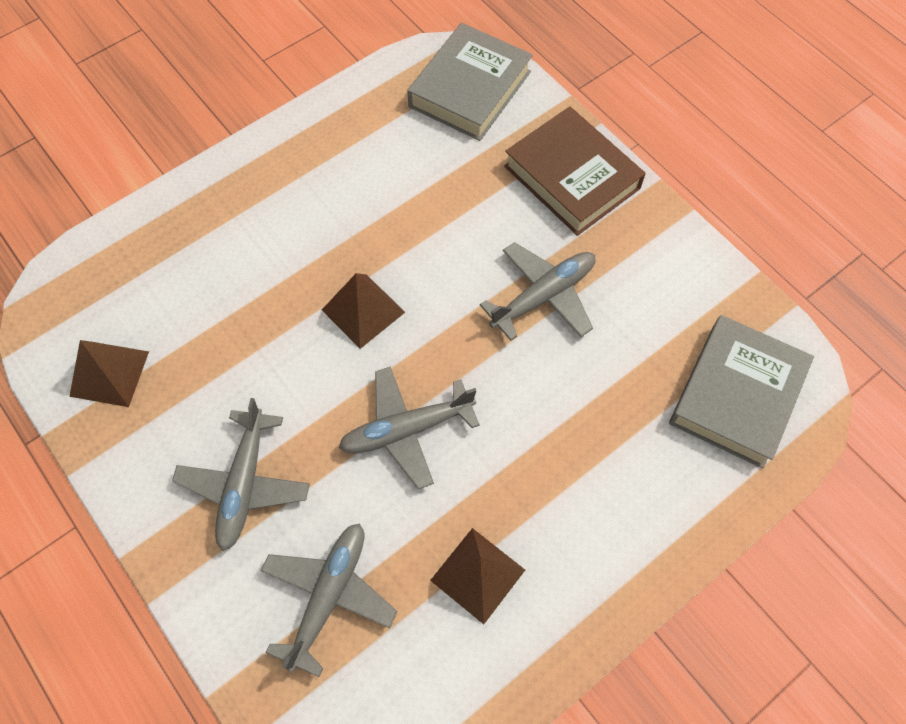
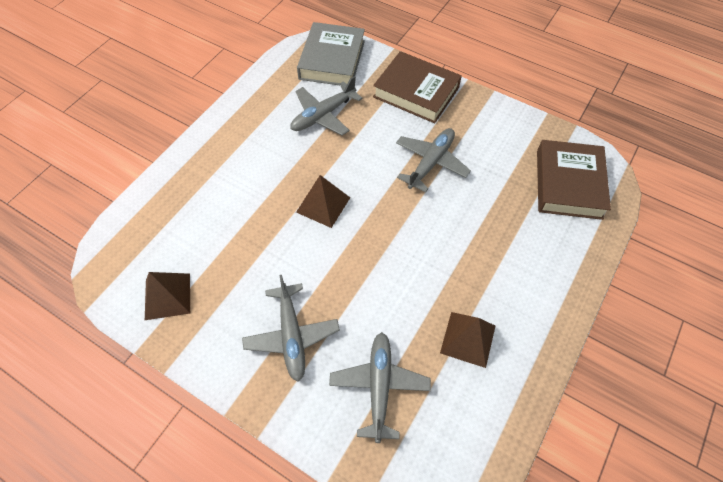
camera: 20 degrees left, 5 degrees down
(406, 430) = (383, 267): grey plane -> grey plane (323, 115)
(736, 395) = (568, 184): grey book -> brown book

